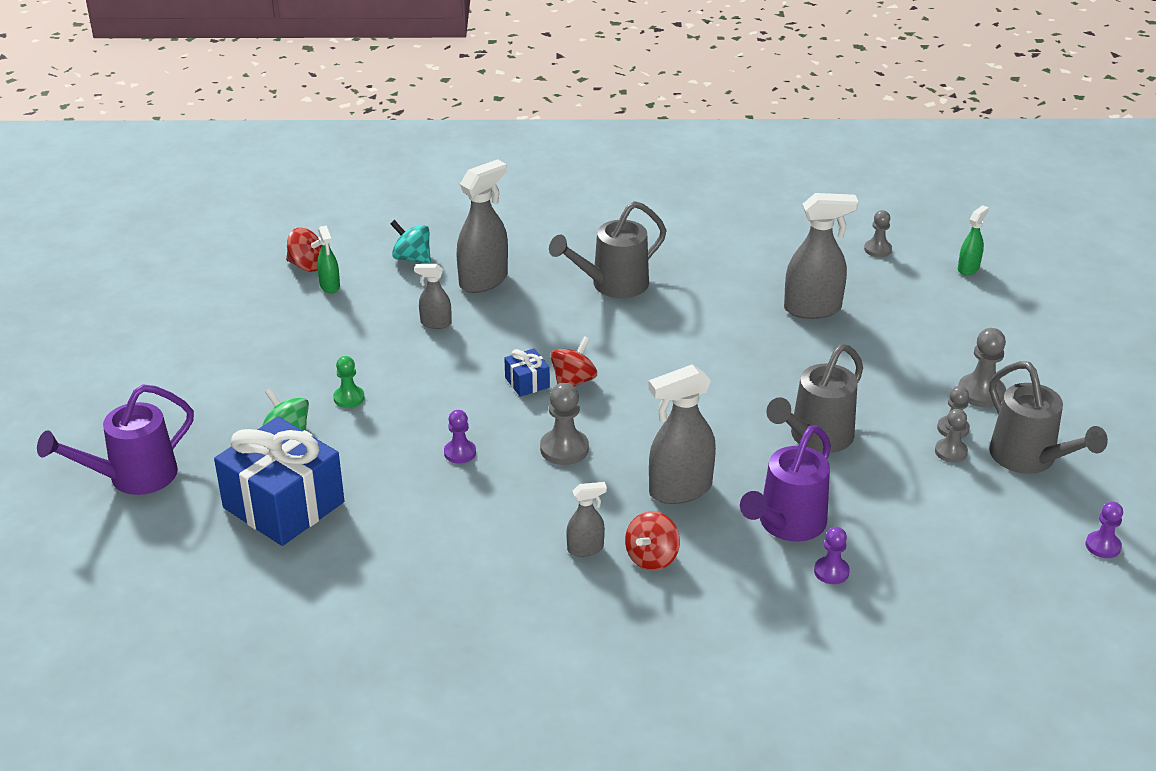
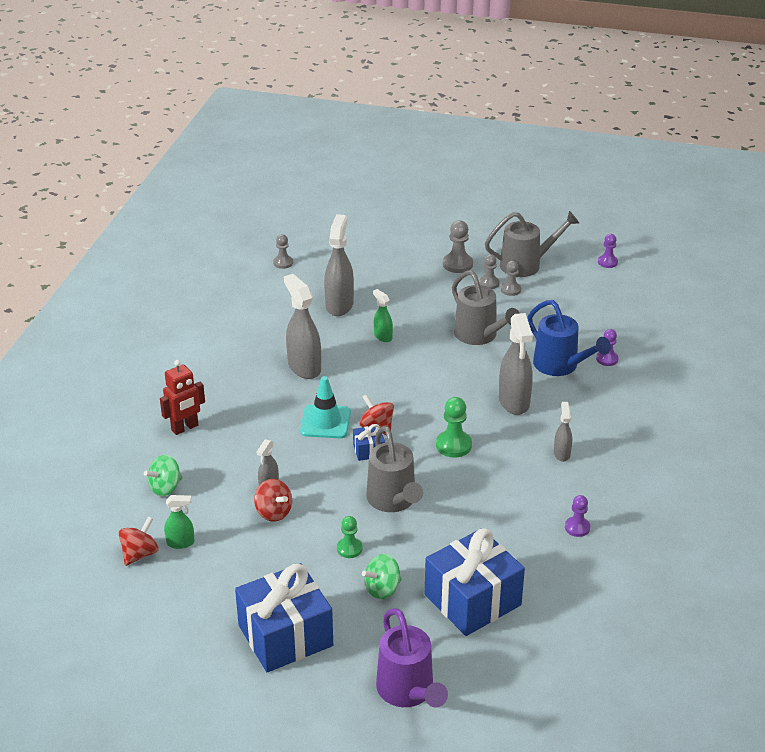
camera: 75 degrees left, 0 degrees up
(205, 379) = (285, 635): none -> blue gift
(412, 258) = (165, 488): turquoise spinning top -> green spinning top
(460, 453) = (440, 497): purple pawn -> purple pawn (577, 527)
(484, 280) = (221, 452): grey spray bottle -> grey spray bottle (304, 367)
(515, 249) = (185, 428): none -> red robot
(564, 449) = (453, 445): grey pawn -> green pawn
(567, 341) = (325, 422): none -> turquoise traffic cone
(612, 285) = (263, 387): grey watering can -> grey watering can (393, 501)
(652, 558) = (577, 427): red spinning top -> red spinning top (273, 512)
(787, 525) = (560, 366): purple watering can -> blue watering can
(968, 268) = (325, 234): green spray bottle -> green spray bottle (383, 336)

